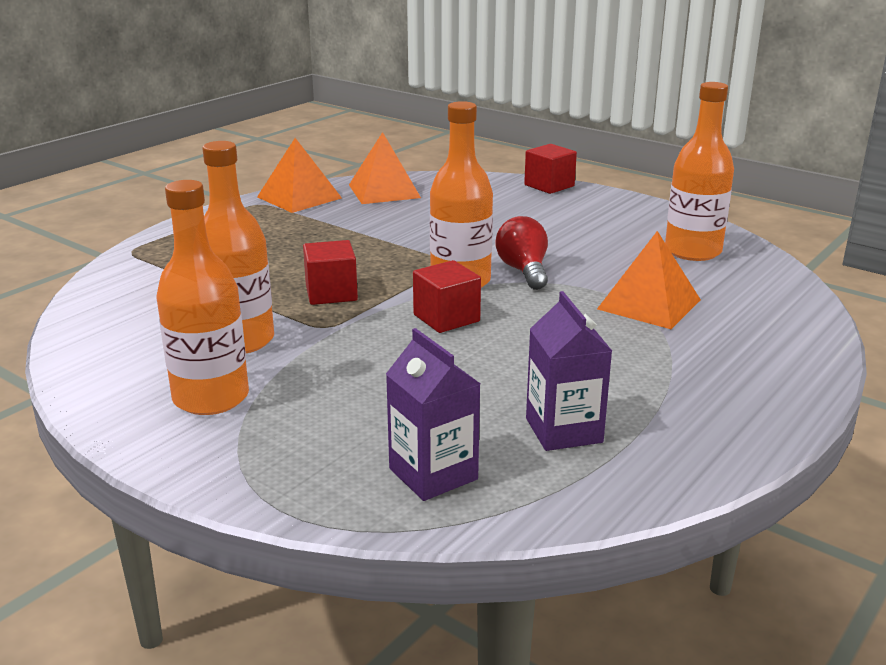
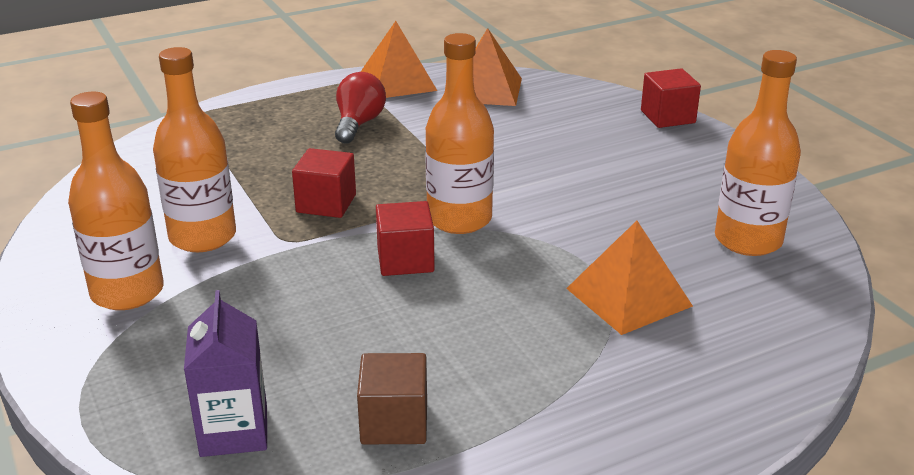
camera: 25 degrees right, 5 degrees up
(524, 271) = (535, 222): red light bulb -> red light bulb (358, 124)
(563, 430) = (394, 422): purple carton -> brown cube

